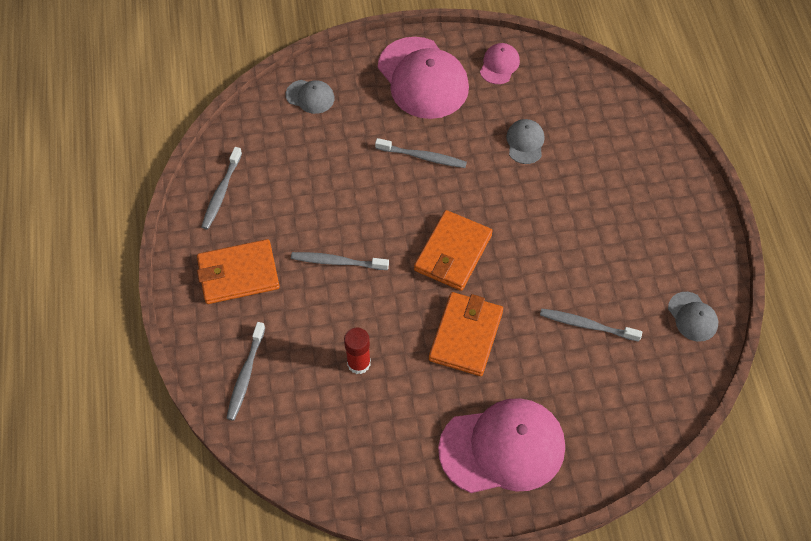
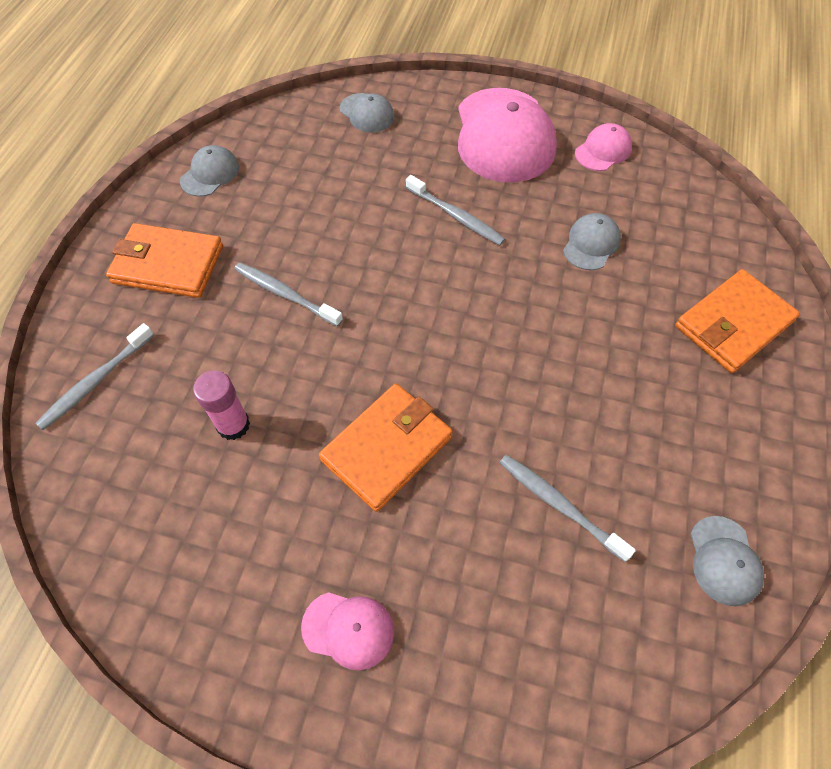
camera: 25 degrees right, 0 degrees up
(221, 192) = (210, 174): grey toothbrush -> grey cap
(359, 363) = (233, 425): red glue stick -> pink glue stick
(453, 253) = (429, 338): orange wallet -> orange wallet (733, 324)
(502, 448) = (348, 629): pink cap -> pink cap, size x0.47

